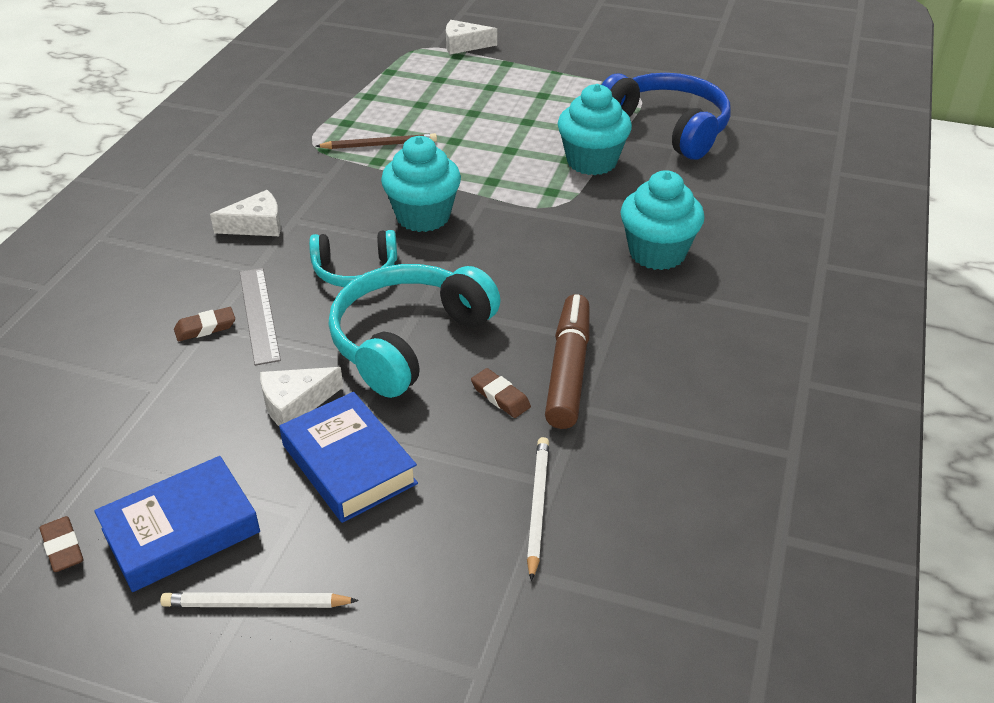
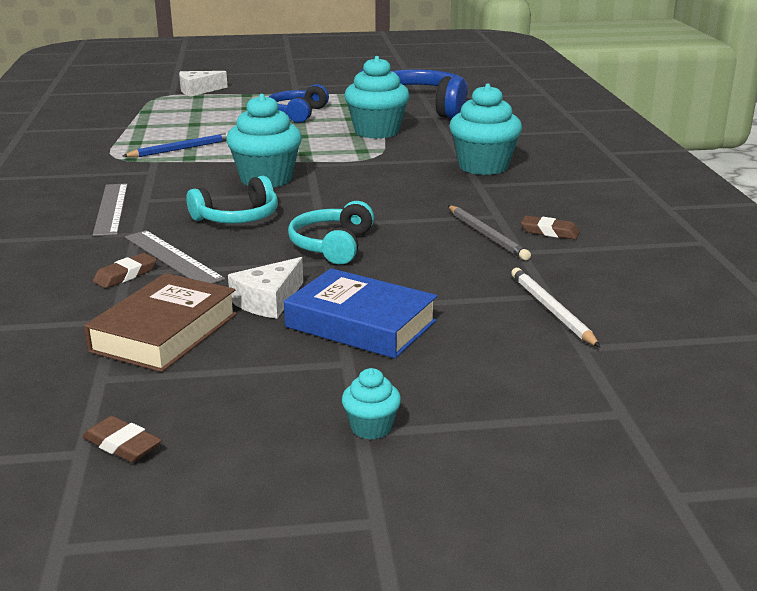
camera: 25 degrees left, 15 degrees down
(181, 531) = (241, 402): blue book -> none
(184, 418) = (165, 332): none -> brown book
(256, 604) = (371, 428): white pencil -> turquoise cupcake
(257, 225) = (111, 209): white cheese -> grey ruler
(379, 145) = (181, 149): brown pencil -> blue pencil
(408, 340) = (332, 245): turquoise headphones -> turquoise headphones, size x0.59
(500, 396) = (449, 259): brown eraser -> brown eraser (549, 232)
(533, 109) = (297, 113): none -> blue headphones
(568, 370) = (487, 235): brown marker -> grey pencil

